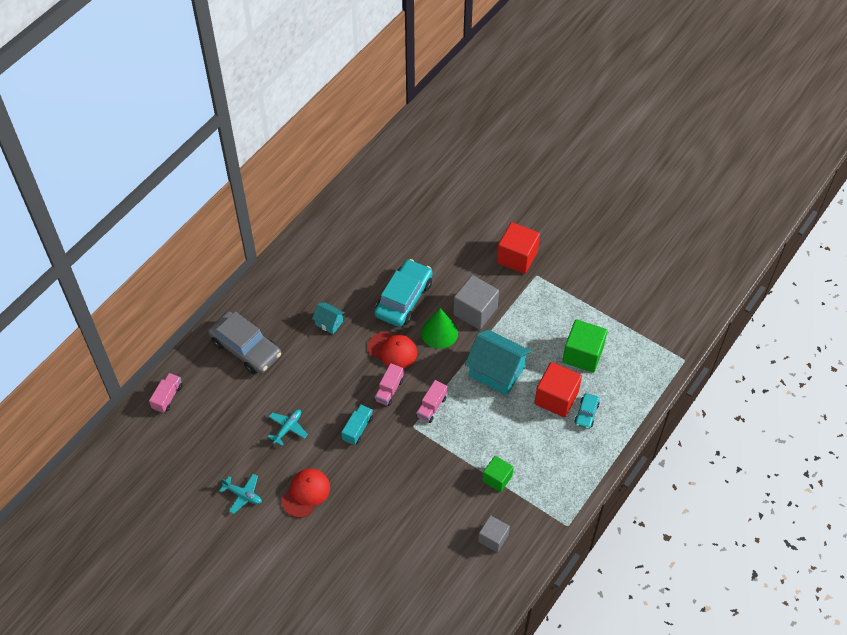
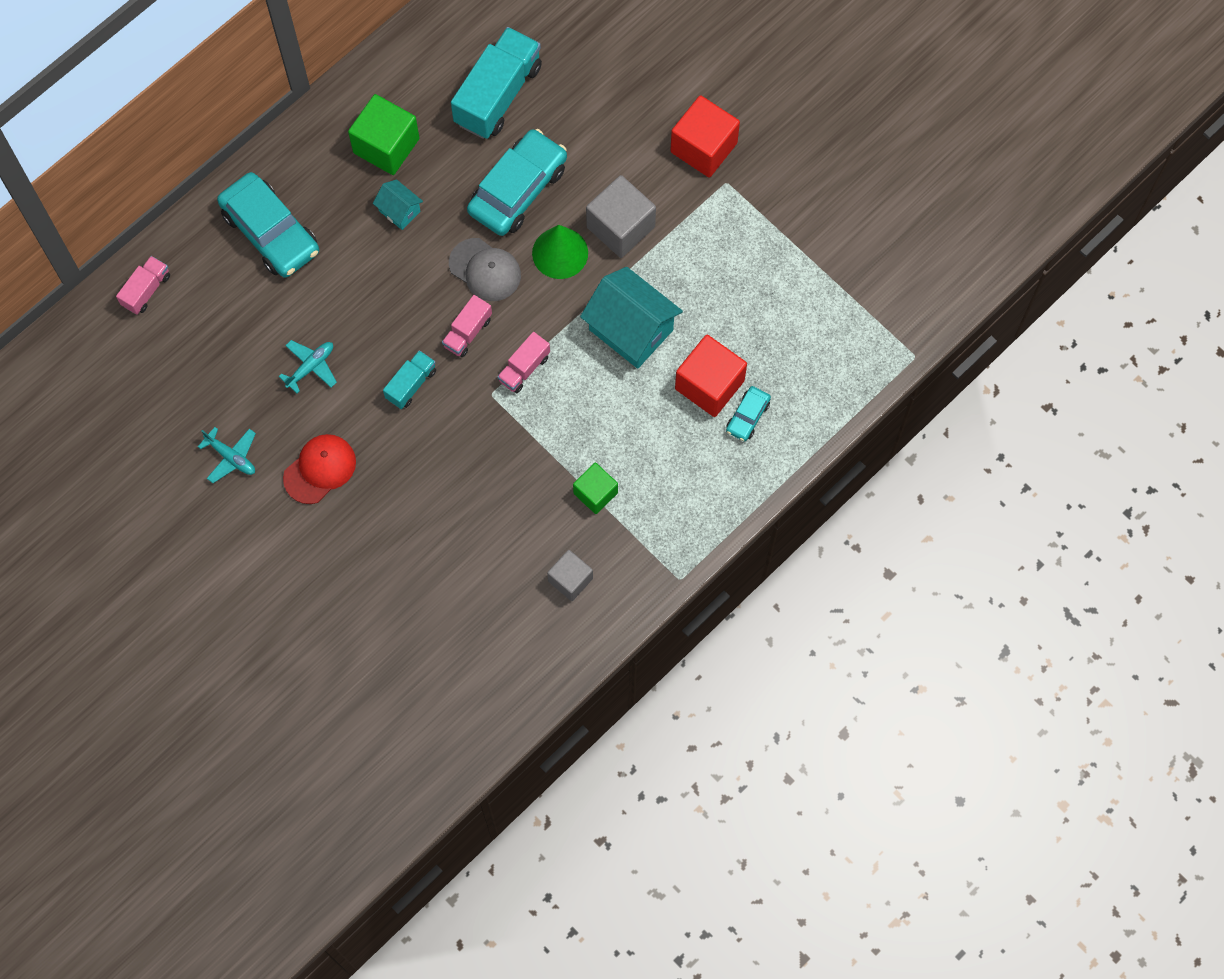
camera: 10 degrees right, 15 degrees up
(246, 348) = (270, 232): grey car -> turquoise car
(379, 246) = (498, 95): none -> turquoise truck
(392, 350) = (485, 270): red cap -> grey cap
(582, 354) = (765, 323): green cube -> green cube (386, 146)

